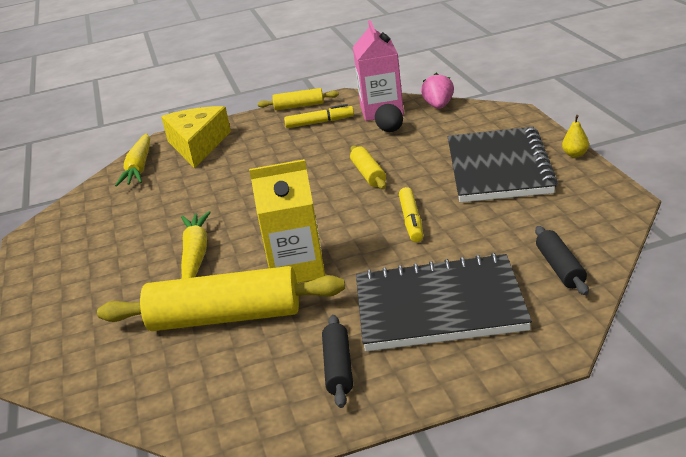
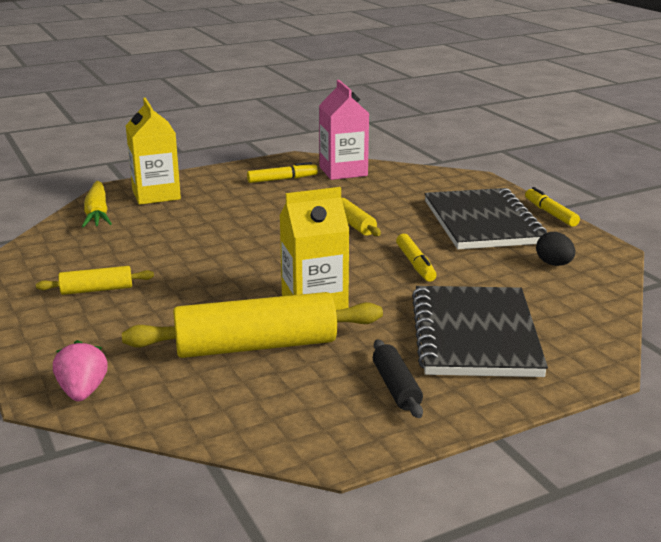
camera: 15 degrees left, 5 degrees down
(196, 255) = (198, 292): yellow carrot -> none
(197, 145) = (156, 195): yellow cheese -> yellow carton
(299, 106) = (254, 164): yellow rolling pin -> yellow rolling pin (97, 290)
(390, 131) = (360, 189): black egg -> black egg (554, 264)
(439, 106) = (400, 170): pink strawberry -> pink strawberry (83, 392)
(439, 307) = (475, 335): black notebook -> black notebook turned 75 degrees counterclockwise
(560, 268) = (576, 304): black rolling pin -> none
(575, 154) = (550, 213): yellow pear -> yellow marker

